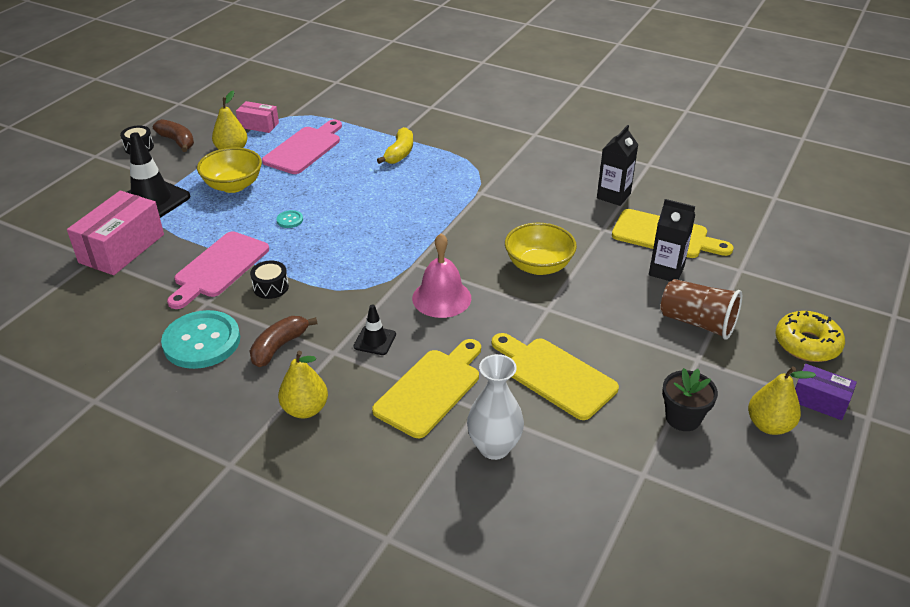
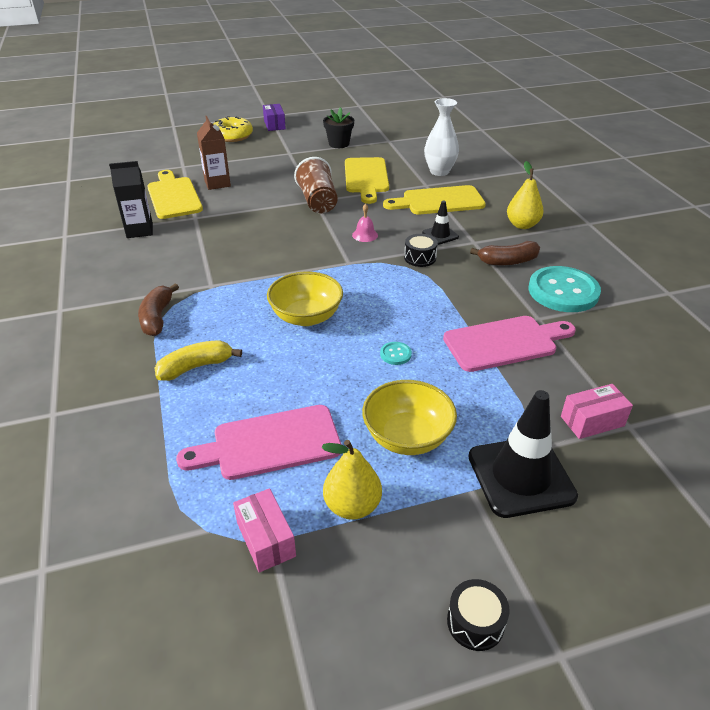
camera: 135 degrees left, 0 degrees up
(122, 248) = (592, 421): pink box -> pink box, size x0.56
(177, 141) = (407, 591): brown banana -> brown banana (157, 318)
(271, 287) = (475, 303): black drum -> black drum (420, 258)
(441, 298) = (365, 235): pink bell -> pink bell, size x0.51
(538, 266) = (276, 220): yellow bowl -> yellow bowl (306, 317)
(666, 271) = (217, 183): black carton -> brown carton
(697, 323) = (257, 161): brown cup -> brown cup (318, 202)
(769, 425) = (310, 129): yellow pear -> none

